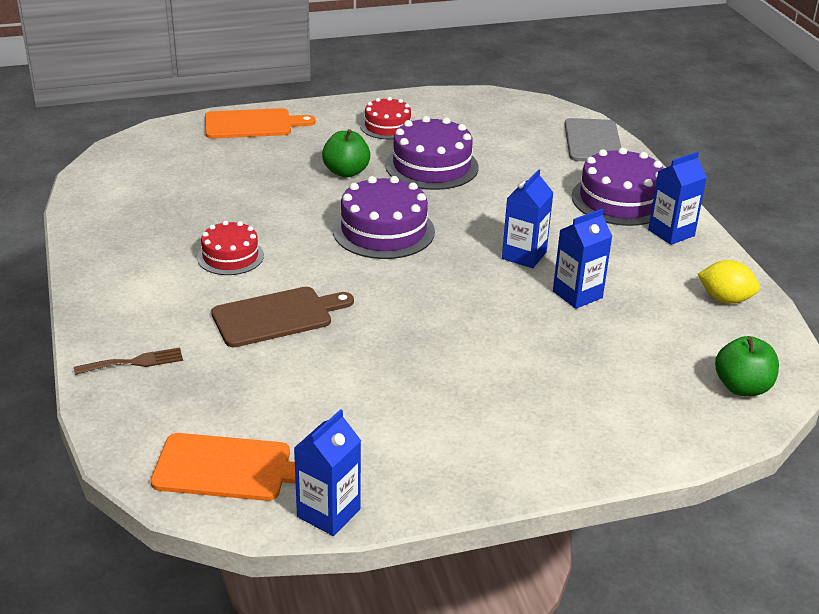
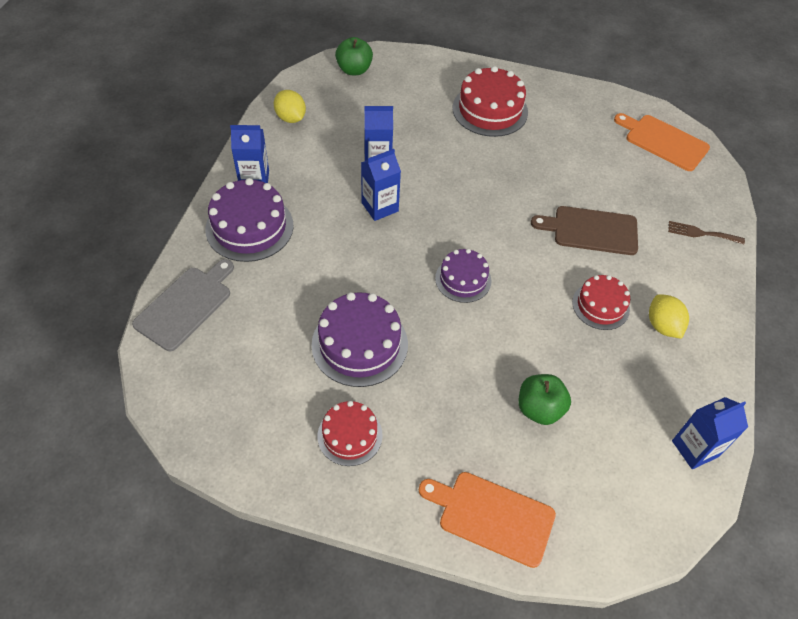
camera: 150 degrees left, 20 degrees up
(157, 262) = (662, 326): none -> yellow lemon
(328, 513) = (621, 100): blue carton -> blue carton (695, 448)
(346, 172) = (444, 373): green apple -> green apple (539, 409)
(383, 231) = (463, 279): purple cake -> purple cake, size x0.62
(510, 409) = (490, 110): none -> red cake

